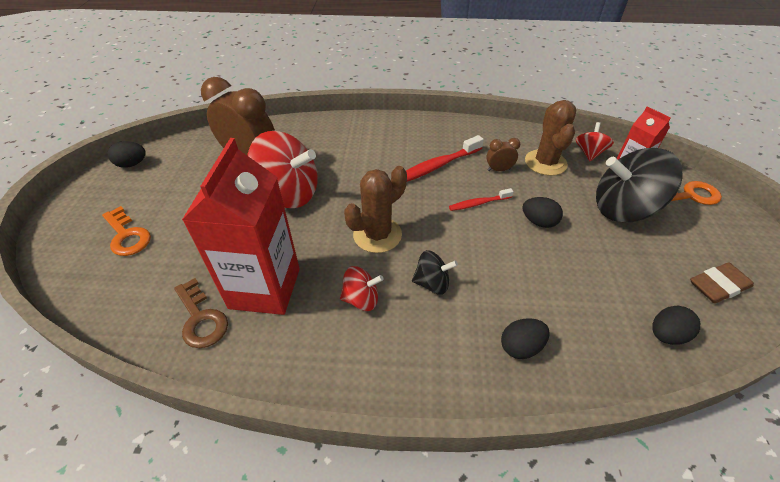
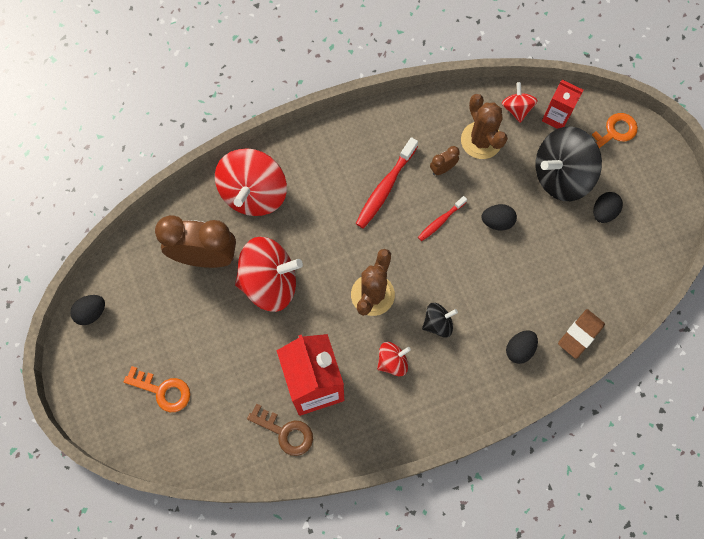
camera: 25 degrees left, 25 degrees up
(322, 137) = (254, 193): none -> red spinning top
(666, 335) = (612, 294): black egg -> black egg (603, 212)
(718, 286) = (642, 232): brown eraser -> brown eraser (580, 334)

